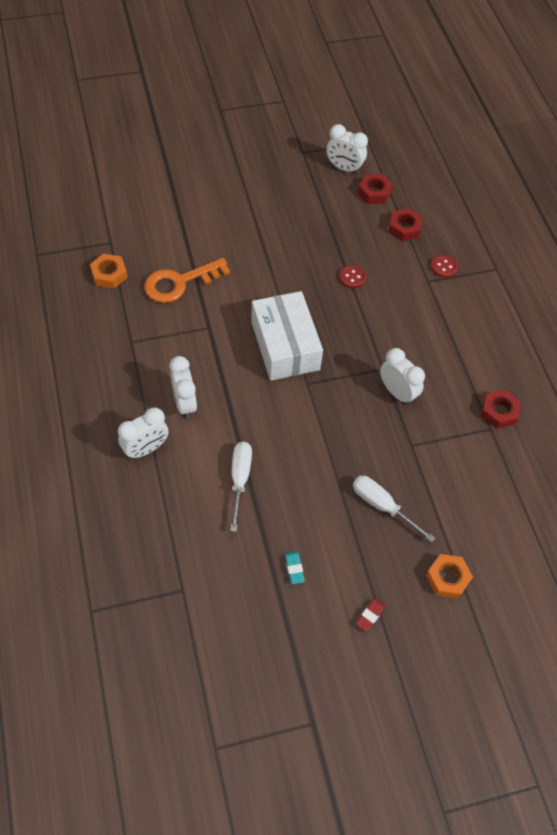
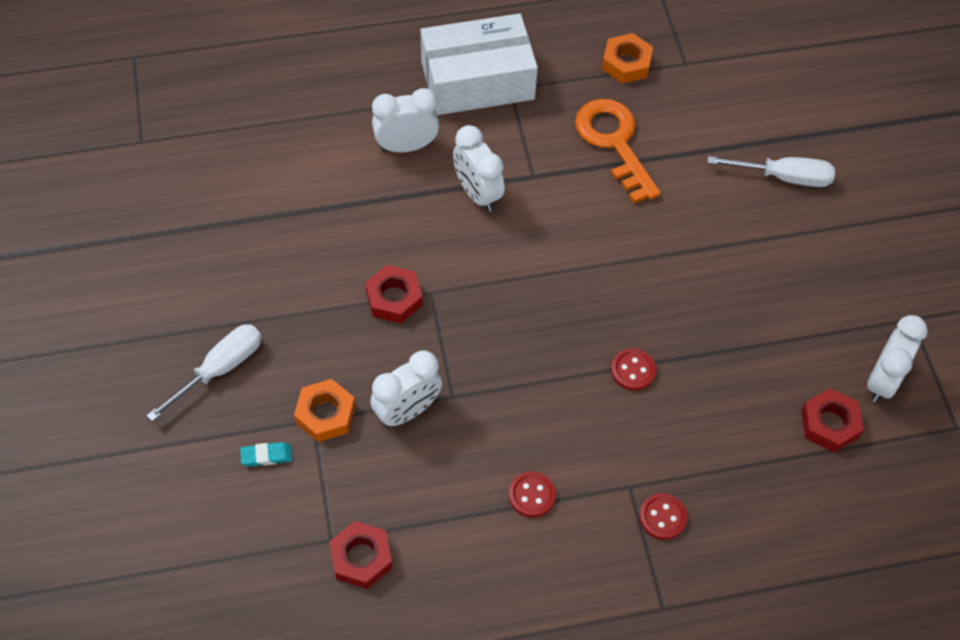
camera: 95 degrees right, 0 degrees up
(146, 449) = (340, 105): white clock -> white clock (477, 193)
(240, 480) = (282, 204): white screwdriver -> white screwdriver (783, 177)
(285, 345) = (499, 268): white box -> white box (477, 80)
(294, 568) = (147, 257): turquoise eraser -> turquoise eraser (266, 456)
(370, 615) = (66, 338): red eraser -> none
(404, 228) = (749, 463): red nut -> red nut (394, 298)
(442, 327) = (532, 495): none -> red button
(447, 578) = (97, 439): orange nut -> orange nut (325, 414)

